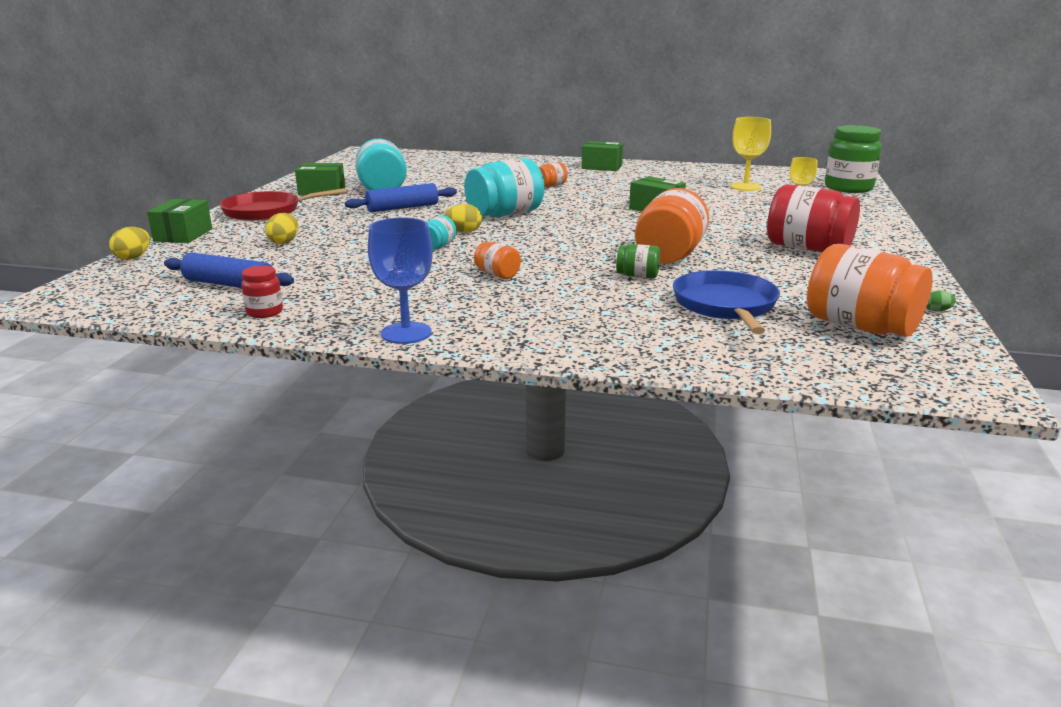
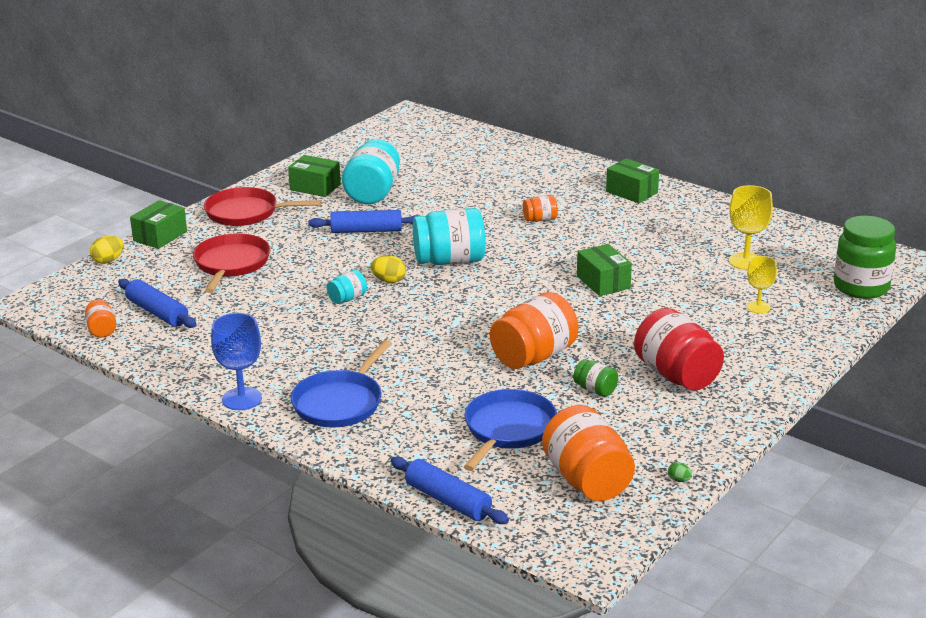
camera: 25 degrees right, 5 degrees up
(264, 312) = (162, 352): red jar -> none
(284, 242) = (231, 264): yellow egg -> red pan
(497, 275) = (364, 347): orange jar -> orange jar (102, 330)
(525, 317) = (340, 403): none -> blue pan
(637, 276) = (477, 376): green jar -> green jar (595, 390)
(756, 371) = (448, 501): none -> blue rolling pin

